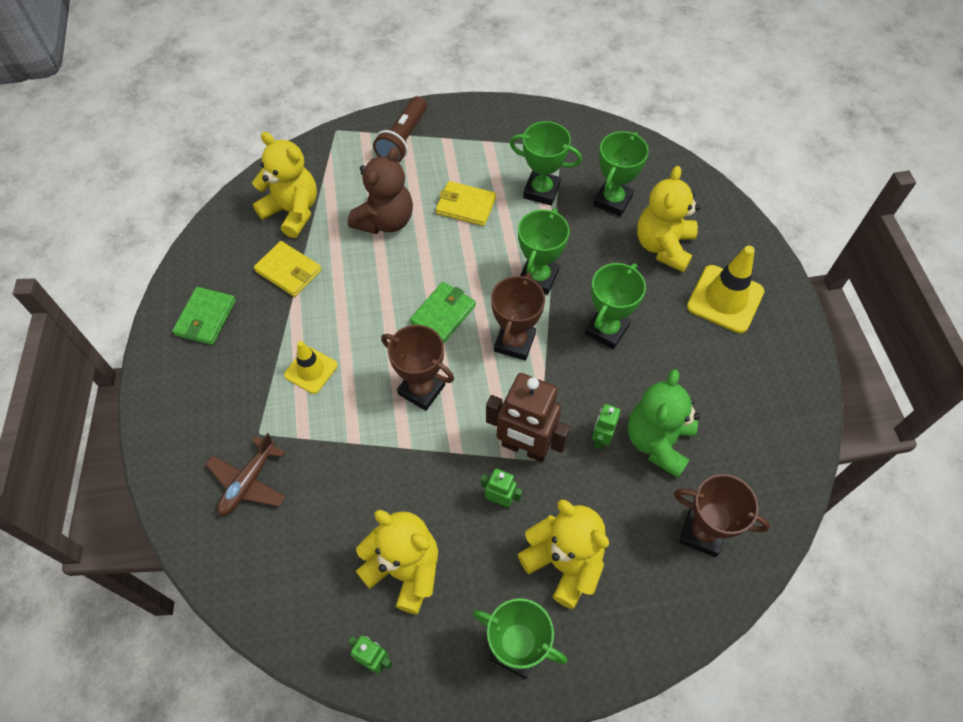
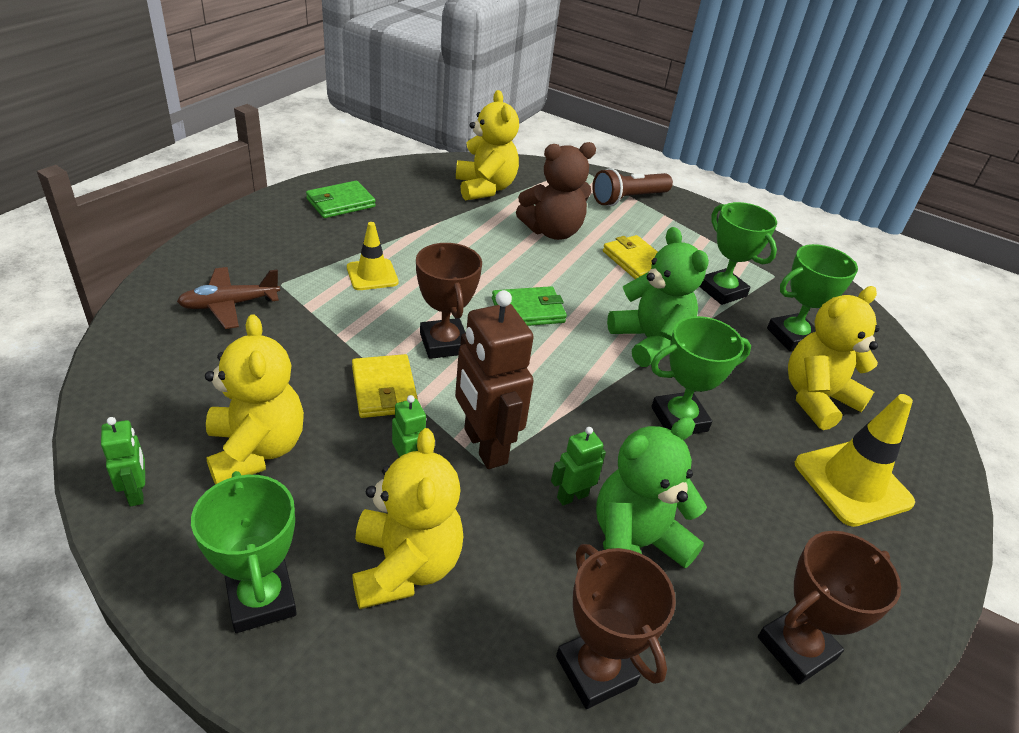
camera: 35 degrees right, 20 degrees down
(288, 271) = (436, 214): yellow wallet -> yellow wallet (384, 389)
(514, 342) = (571, 368): brown trophy -> brown trophy (796, 647)
(538, 277) = (650, 341): green trophy -> green teddy bear

